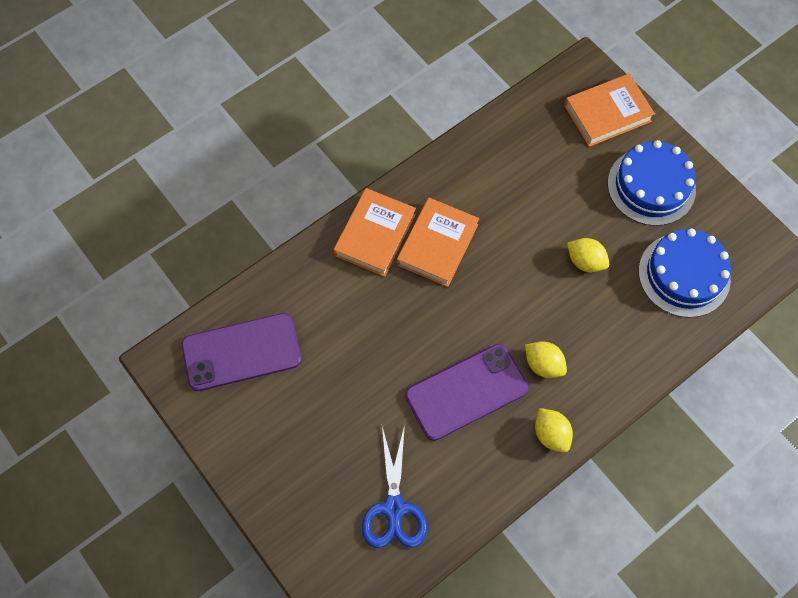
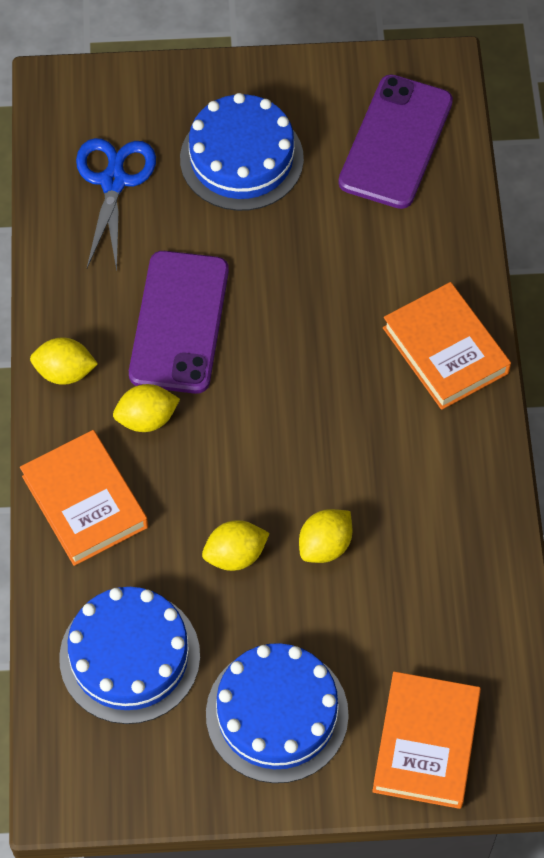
camera: 125 degrees right, 5 degrees down
(319, 438) = (241, 158): none -> blue cake
(394, 508) = (113, 182): blue scissors -> blue scissors turned 60 degrees clockwise
(437, 245) = (382, 408): orange book -> orange book (85, 501)
(543, 221) = (325, 545): none -> yellow lemon

